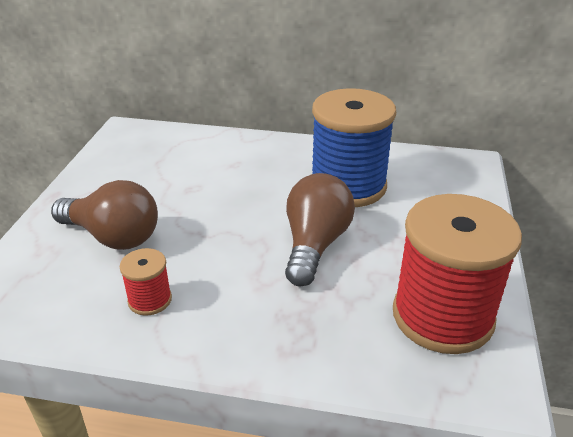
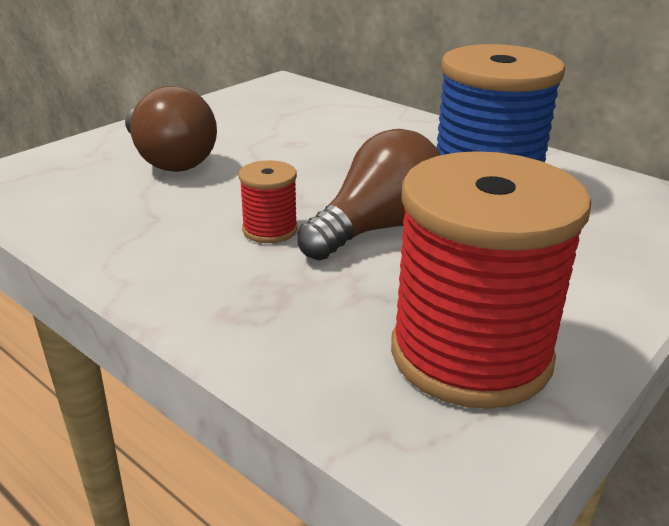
camera: 30 degrees right, 5 degrees down
(150, 300) = (141, 220): red spool -> red spool (270, 230)

